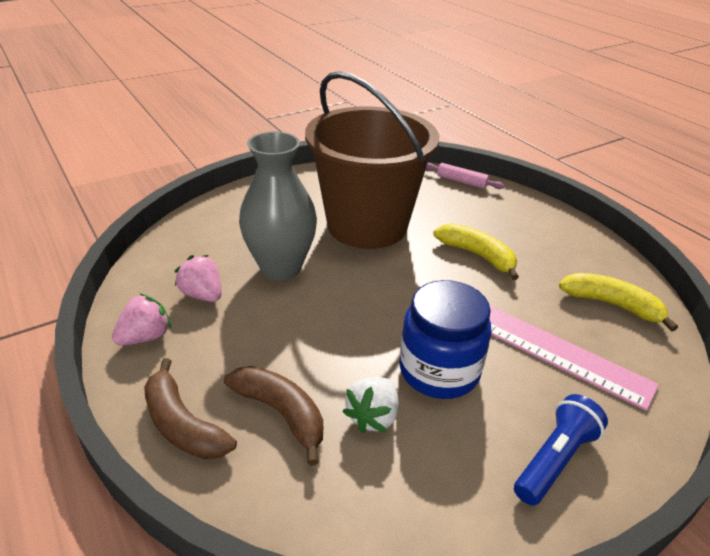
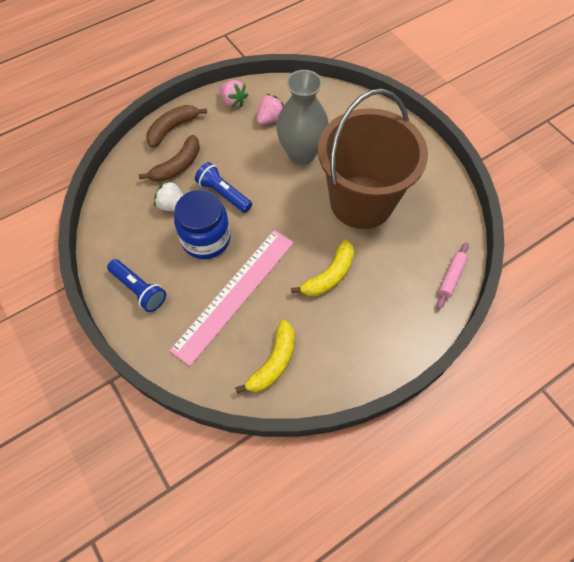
camera: 90 degrees right, 25 degrees up
(349, 349) = (223, 194): none -> blue flashlight

